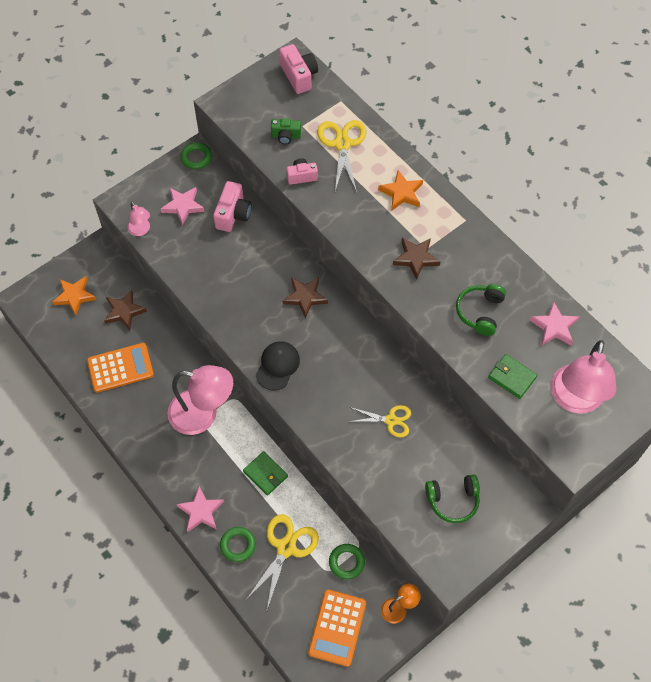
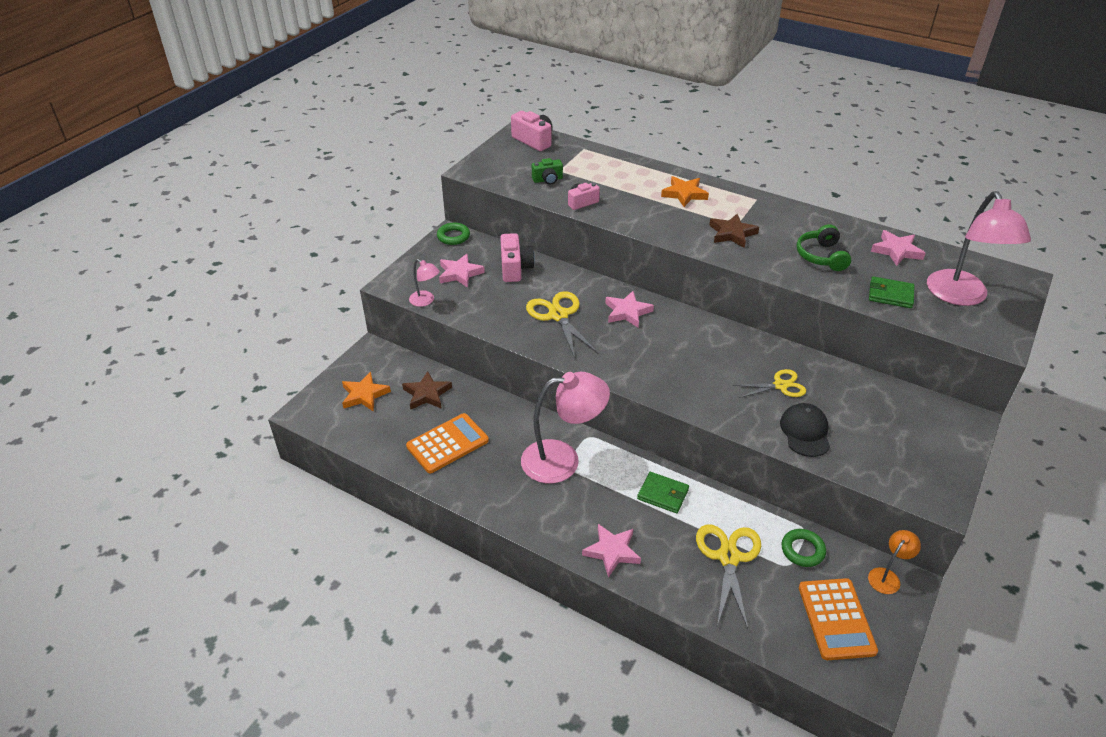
camera: 20 degrees left, 20 degrees down
(238, 545) = (673, 572): green ring -> none
(277, 366) = (635, 372): black cap -> black cap (805, 432)
(305, 297) = (627, 312): brown star -> pink star
(342, 144) = (605, 174): yellow scissors -> yellow scissors (558, 315)
(453, 500) = (891, 434): green headphones -> none

